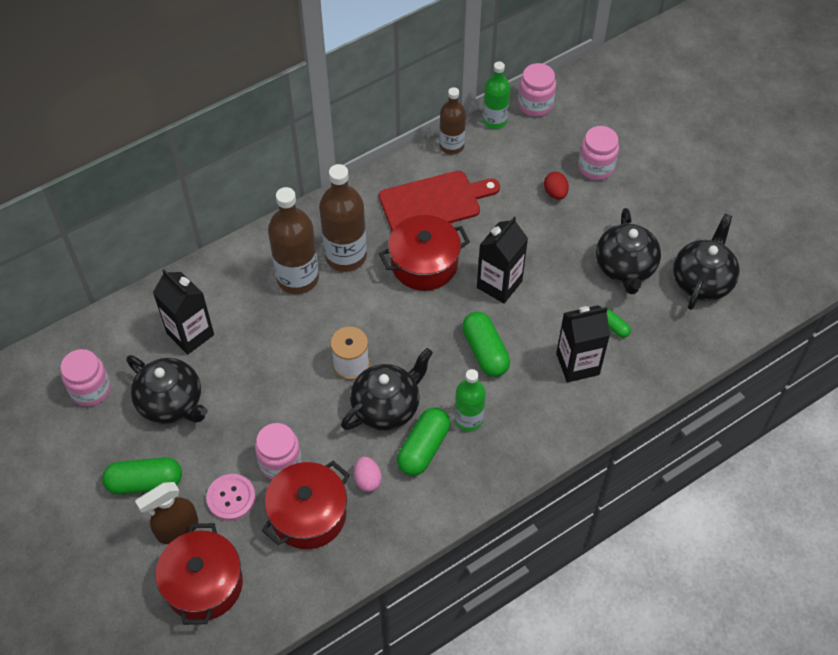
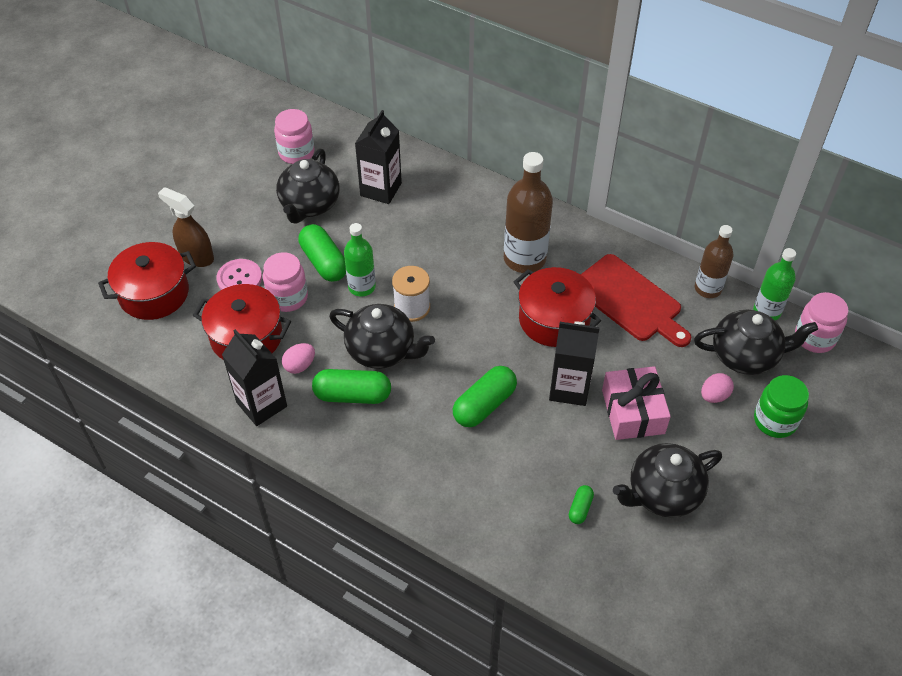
camera: 65 degrees right, 5 degrees down
(145, 482) = (229, 219): green capsule -> green capsule (324, 262)
(298, 278) = (479, 235): brown bottle -> none
(468, 419) = (401, 419): green bottle -> green bottle (362, 287)
(543, 252) = (633, 411): none -> pink gift
(555, 193) = (714, 396): red egg -> pink egg
(577, 364) = (515, 490): black carton -> black carton (261, 404)
(596, 167) = (775, 421): pink jar -> green jar
(702, 280) = (696, 577): black teapot -> black teapot (746, 356)

